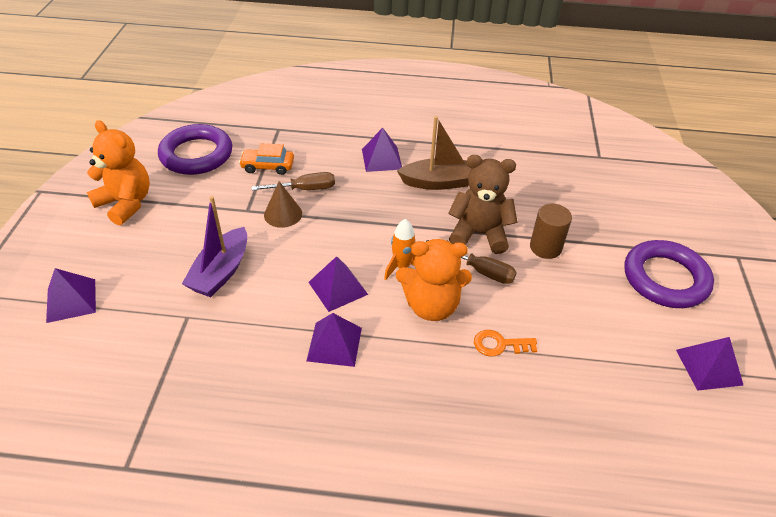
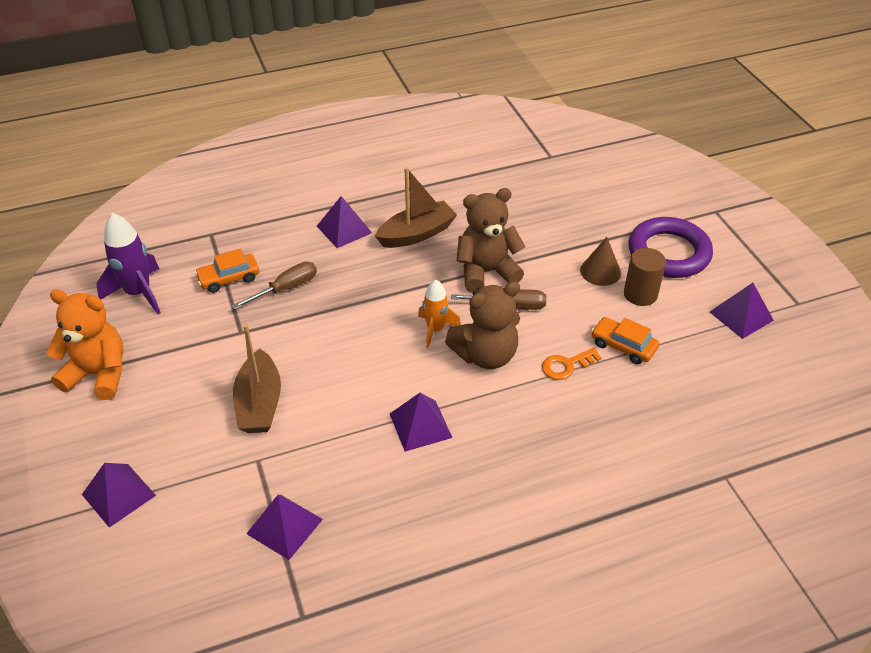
camera: 25 degrees left, 0 degrees up
(196, 154) = (138, 293): purple ring -> purple rocket
(221, 272) = (259, 403): purple boat -> brown boat
(283, 214) = (281, 322): brown cone -> brown cone (600, 271)
(338, 288) = (388, 373): purple pyramid -> purple pyramid (284, 526)
(431, 306) = (486, 355): orange teddy bear -> brown teddy bear
(545, 247) = (553, 262): brown cylinder -> brown cylinder (640, 294)
(566, 348) = (623, 346): none -> orange car

